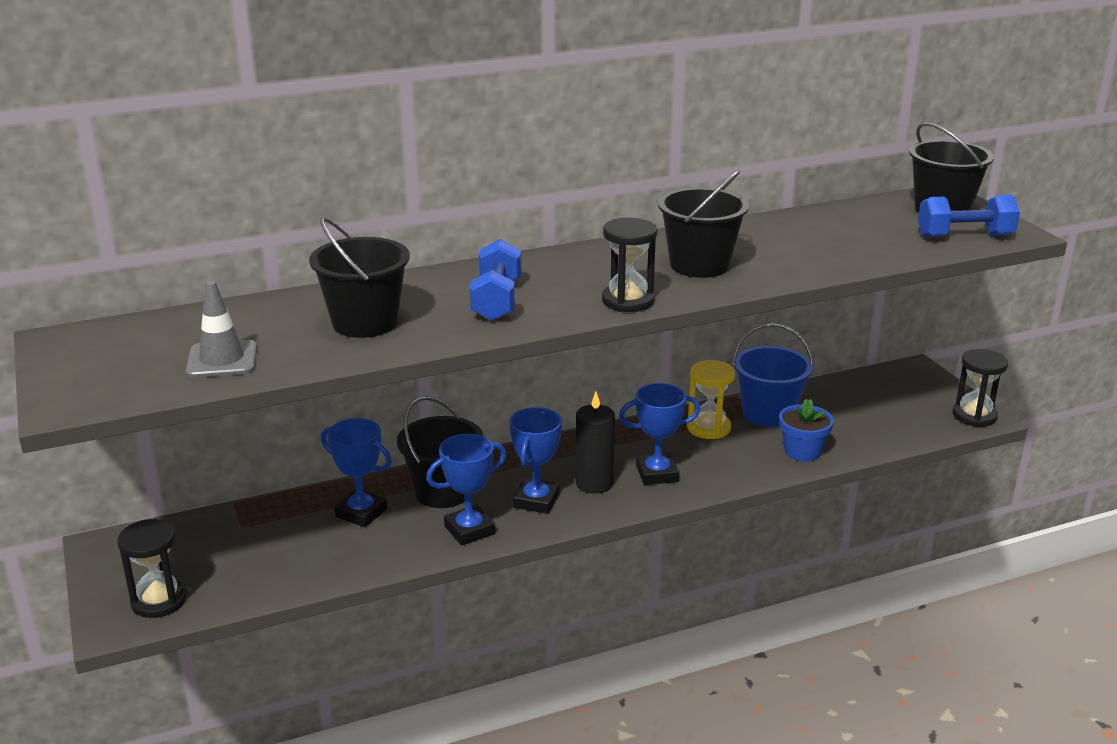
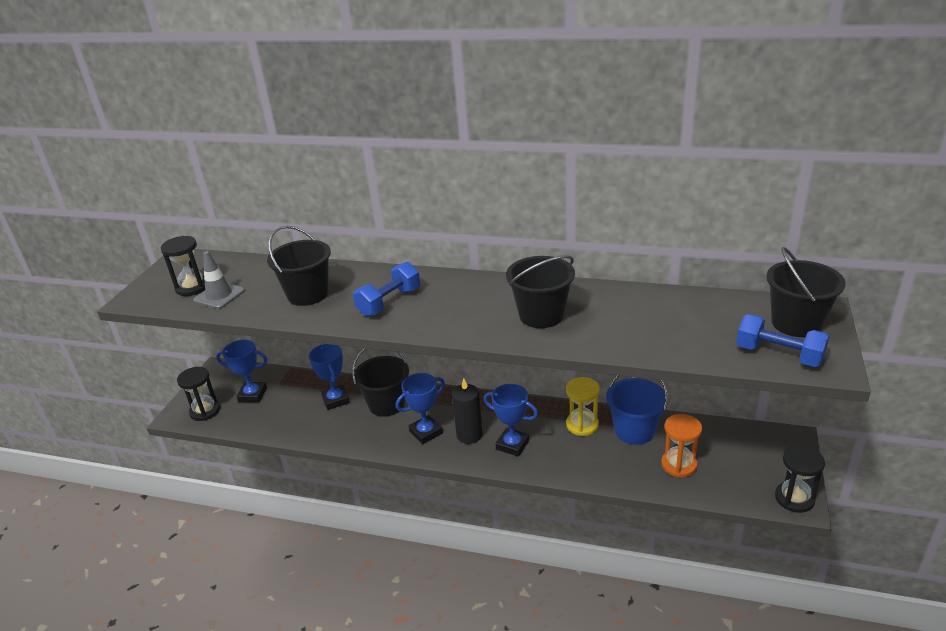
camera: 40 degrees right, 5 degrees up
(469, 530) = (372, 435): blue trophy -> blue trophy (252, 395)
(628, 301) = (458, 329): black hourglass -> black hourglass (192, 287)
(802, 452) = (624, 470): blue flower pot -> none
(846, 427) = (679, 464): none -> orange hourglass

